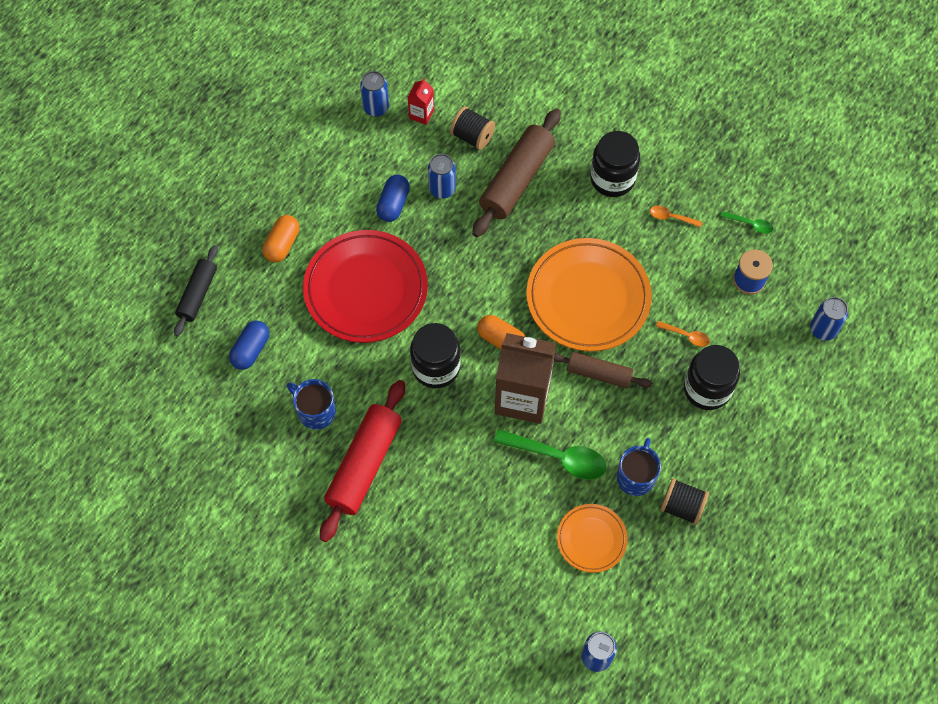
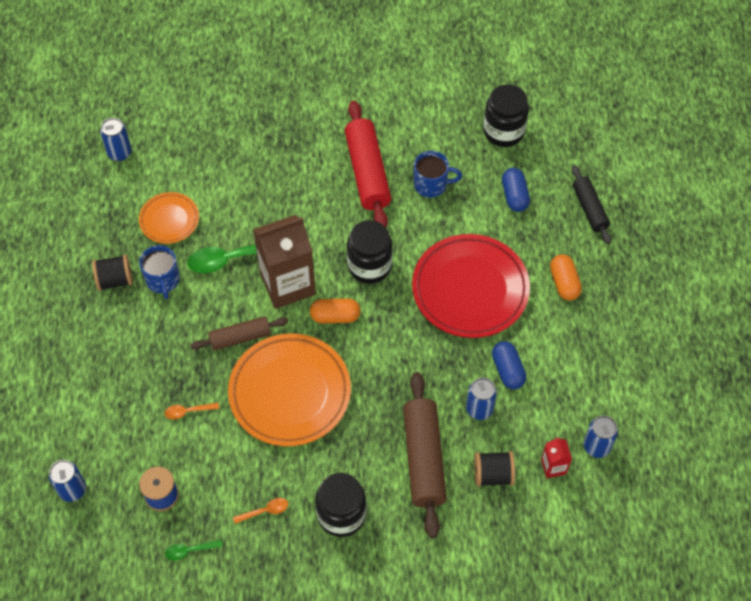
camera: 145 degrees right, 5 degrees down
(707, 389) = (145, 378): black jar -> black jar (503, 131)

